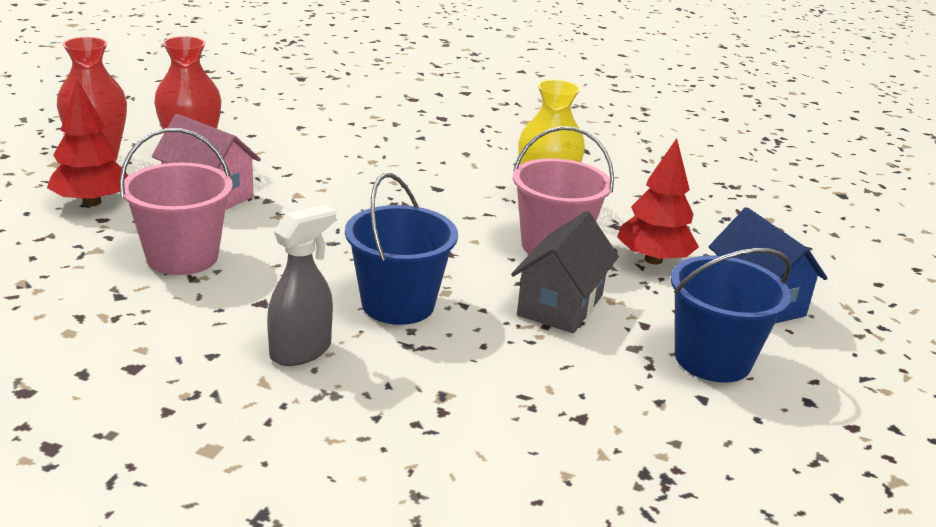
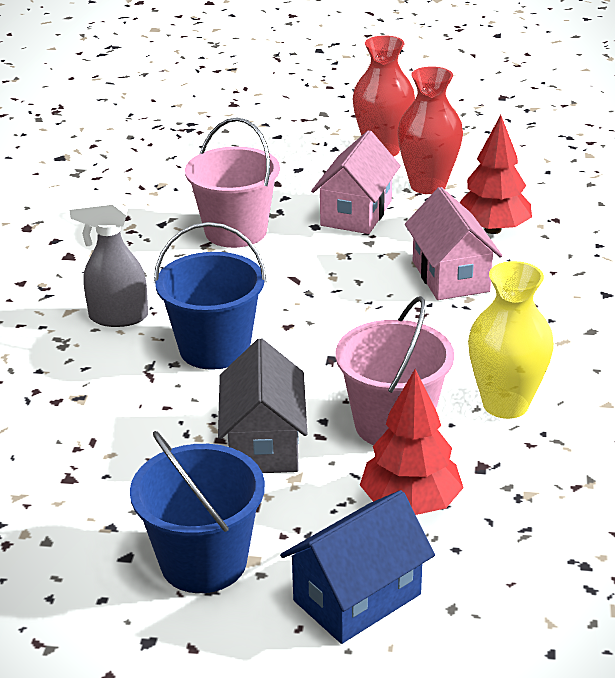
camera: 80 degrees right, 5 degrees up
(92, 202) = (302, 171): red tree -> red tree (492, 229)
(301, 351) = (118, 317): grey spray bottle -> grey spray bottle turned 150 degrees clockwise
(354, 180) = (450, 276): none -> pink house
(560, 305) = (264, 444): grey house -> grey house turned 75 degrees clockwise

